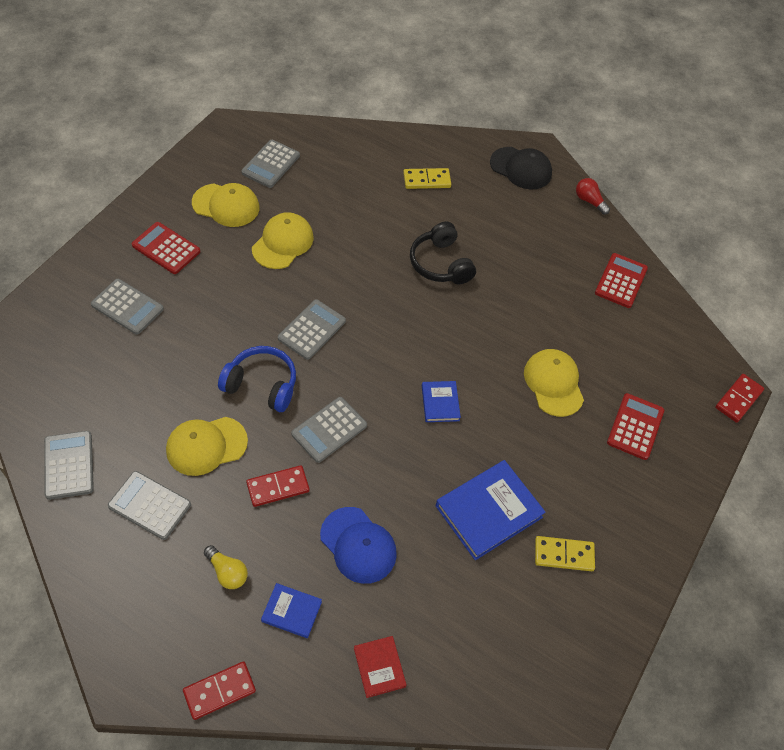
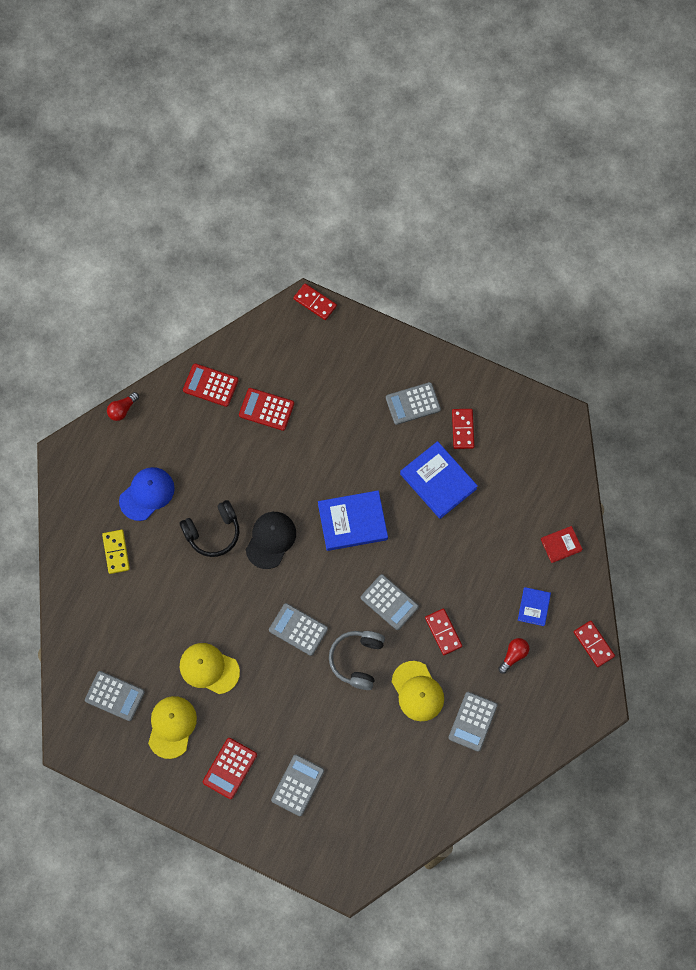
camera: 90 degrees left, 15 degrees up
(69, 465) = (450, 790): grey calculator -> grey calculator (413, 403)
(227, 572) = (513, 655): yellow light bulb -> red light bulb
(261, 385) = (357, 660): blue headphones -> grey headphones
(358, 545) = (478, 569): blue cap -> blue cap (147, 494)
(440, 403) = (352, 522): blue book -> blue book, size x1.86
(521, 168) = (89, 469): black cap -> black cap (271, 540)
(553, 383) = (321, 438): yellow cap -> none
(564, 554) = (462, 429): yellow domino -> red domino
(635, 427) = (351, 378): red calculator -> red calculator (266, 409)

